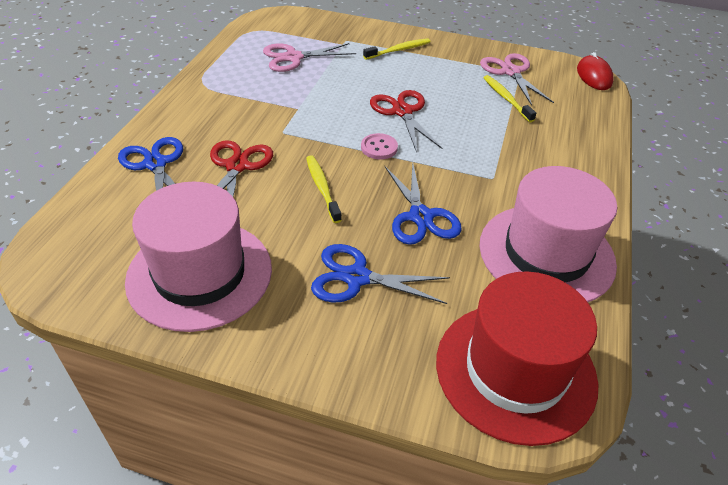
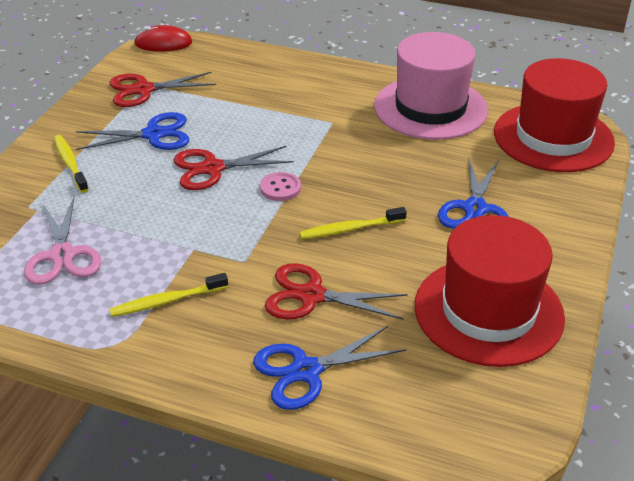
camera: 85 degrees left, 5 degrees down
(200, 274) = (488, 311): pink hat -> red hat
(420, 216) = (390, 168): blue scissors -> blue scissors (153, 134)
(506, 99) = (197, 99): yellow toothbrush -> yellow toothbrush (167, 301)
(511, 72) = (143, 90): pink scissors -> red scissors

